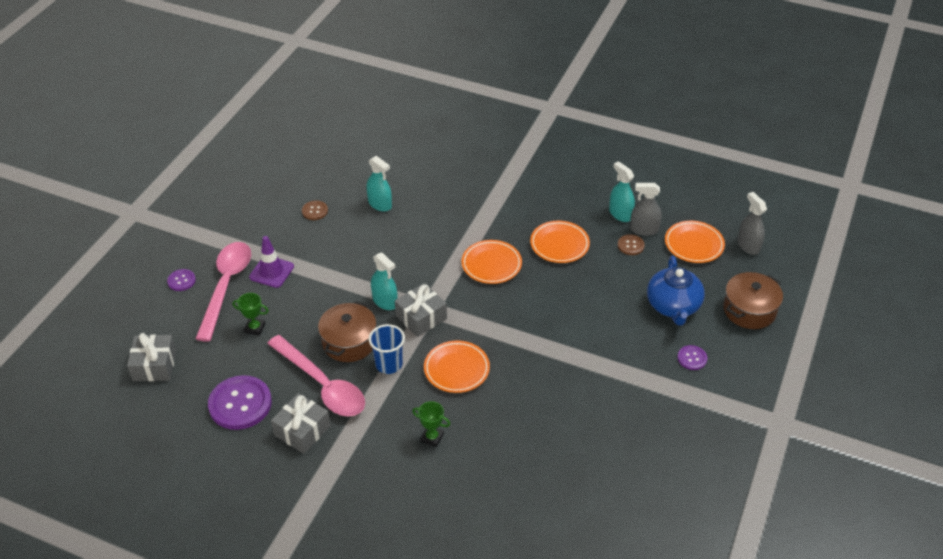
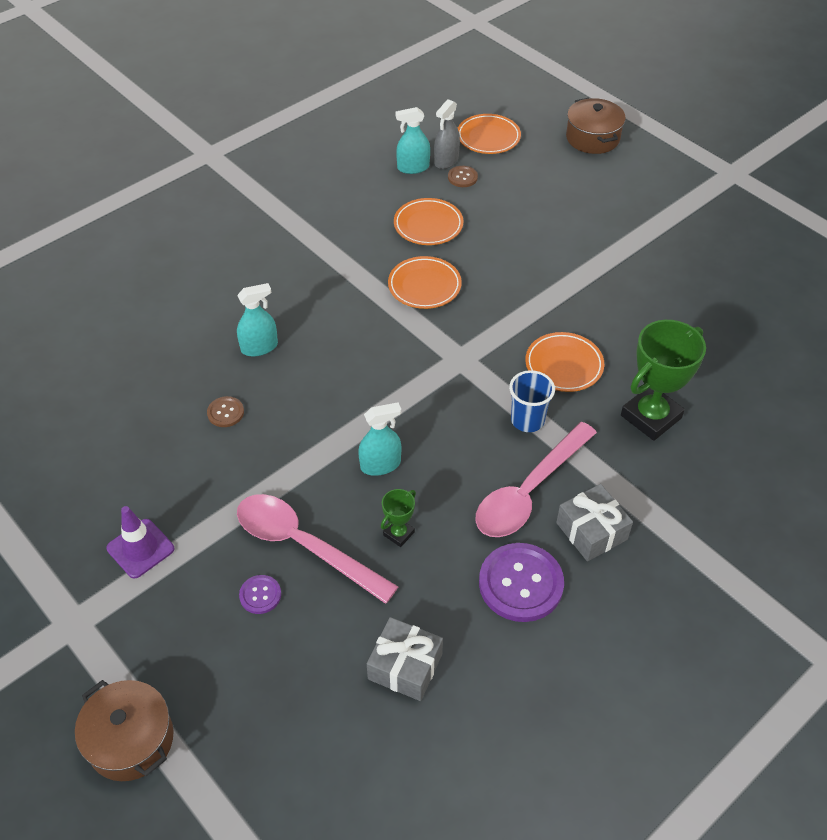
camera: 65 degrees left, 5 degrees up
(271, 272) = (308, 488): purple traffic cone -> purple traffic cone (140, 548)
(322, 385) = (529, 491): pink spoon -> pink spoon turned 150 degrees clockwise
(349, 342) = (474, 446): brown pot -> brown pot (131, 740)
(385, 301) = (427, 393): turquoise spray bottle -> turquoise spray bottle (380, 465)
(421, 317) = (471, 369): grey gift -> none
(432, 438) = (651, 417): green trophy -> green trophy, size x2.10
(673, 306) = (561, 181): blue teapot -> none
(692, 358) = (633, 195): purple button -> none
(748, 246) = (511, 106): grey spray bottle -> none

